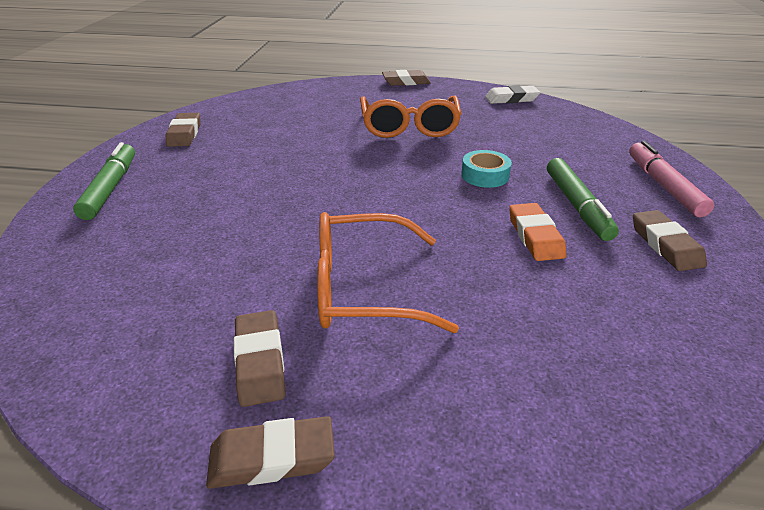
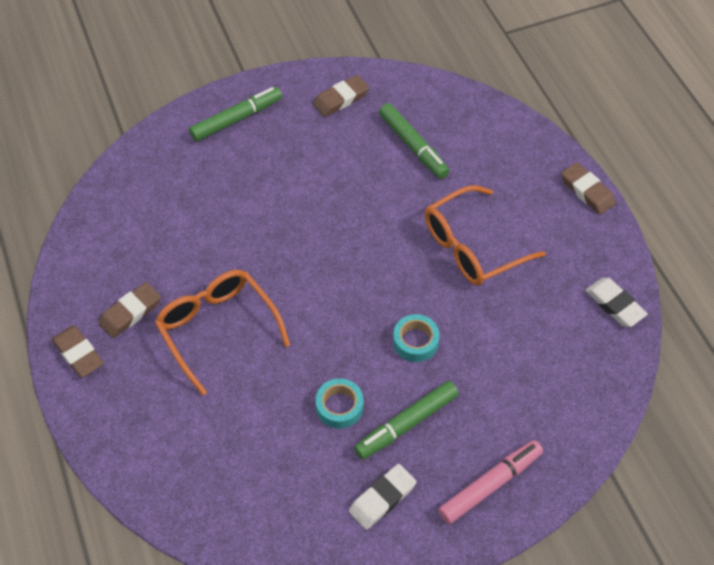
camera: 60 degrees right, 20 degrees up
(281, 121) = (413, 146): none -> green marker
(535, 236) = (339, 407): orange eraser -> turquoise tape
(665, 245) = (382, 498): brown eraser -> white eraser

